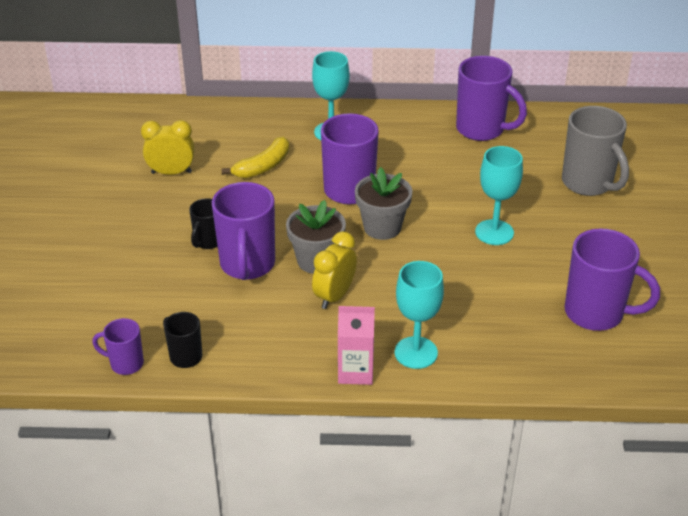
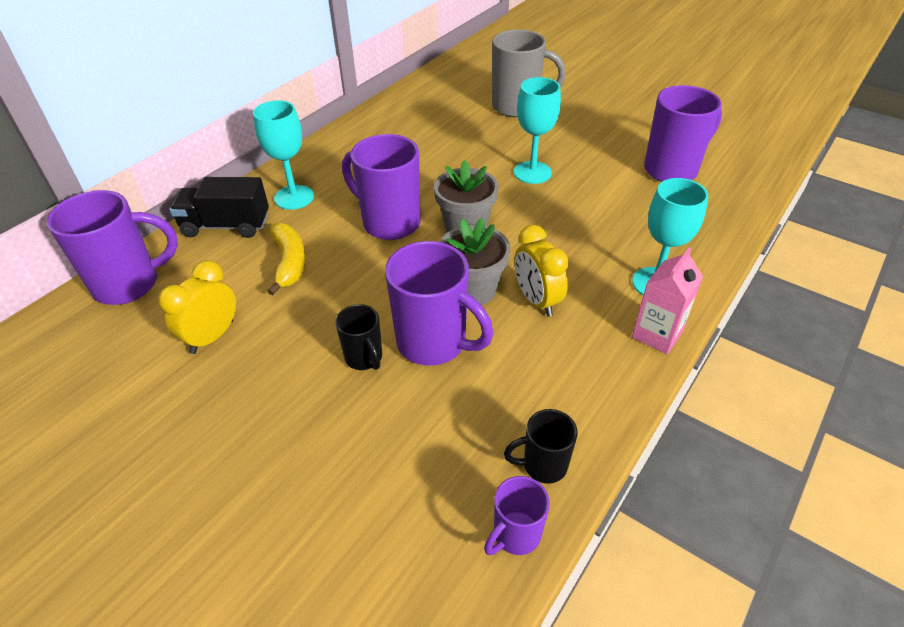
camera: 55 degrees left, 5 degrees up
(272, 121) = (226, 226): none -> black truck
(482, 130) = (395, 121): purple mug -> purple mug (129, 284)

